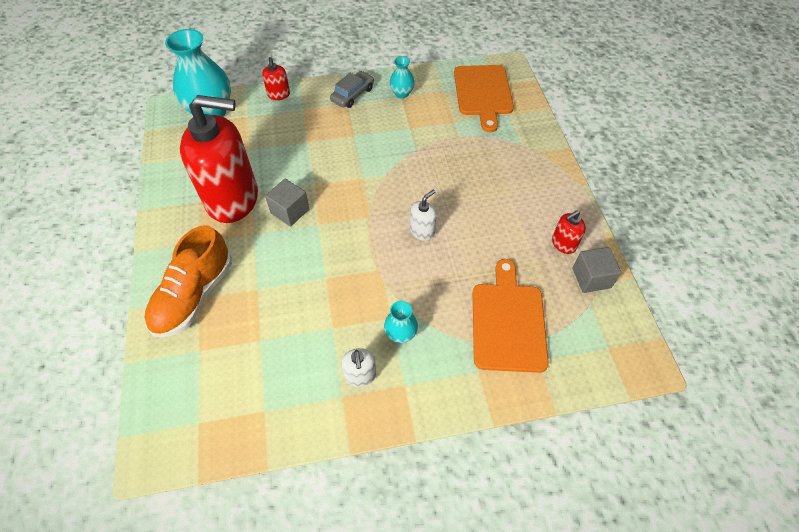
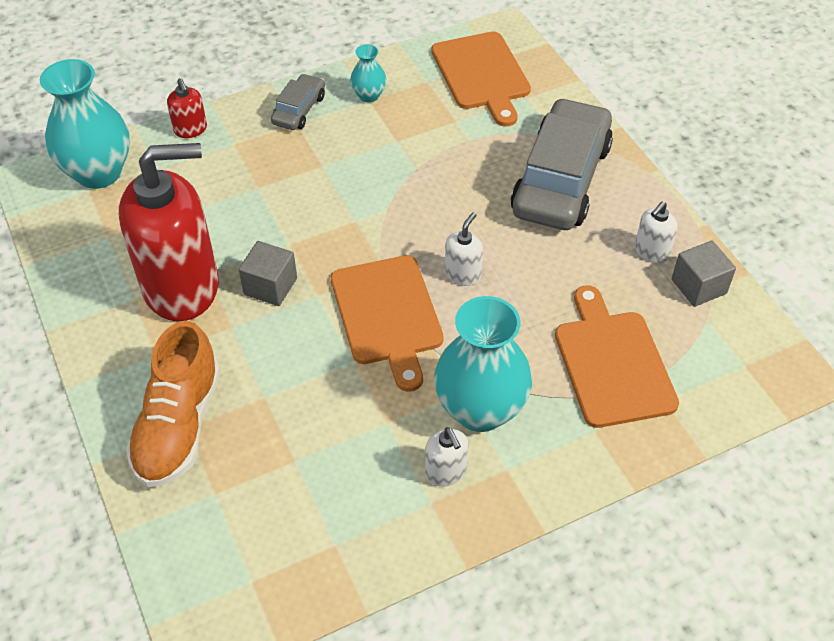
camera: 15 degrees left, 5 degrees down
(360, 249) = (388, 315): none -> orange cutting board
(400, 334) = (480, 409): turquoise vase -> turquoise vase, size x2.09
(514, 177) = (561, 179): none -> grey car
(563, 244) = (651, 252): red soap dispenser -> white soap dispenser

